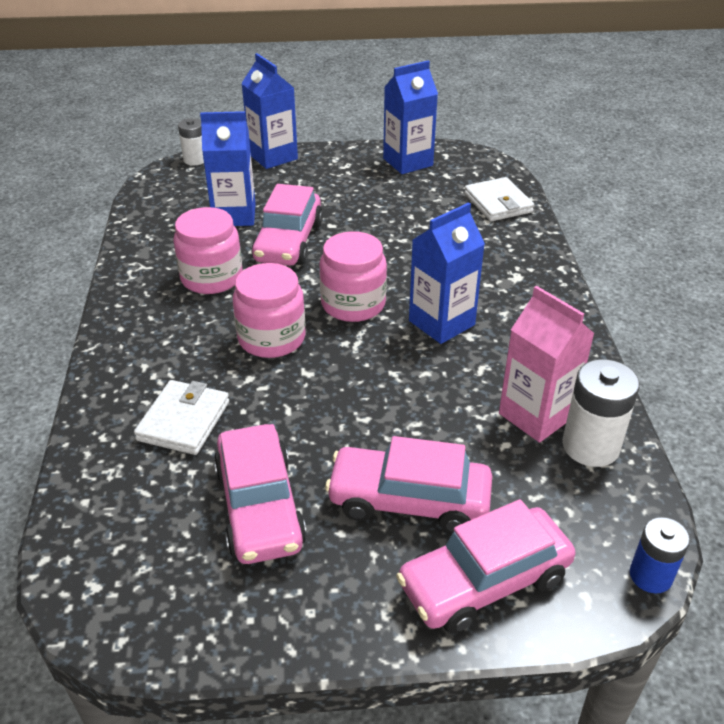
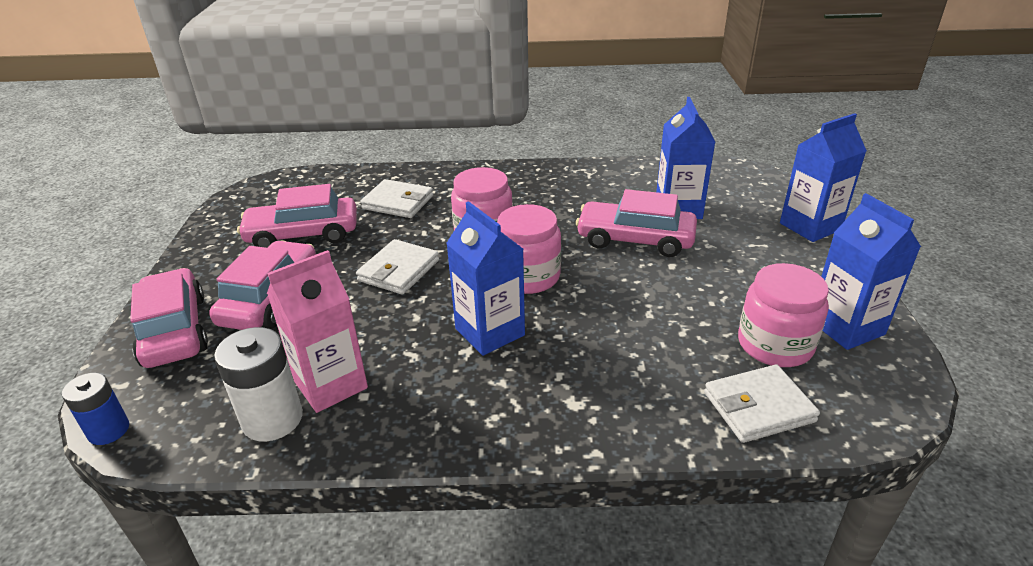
camera: 95 degrees right, 5 degrees down
(195, 159) = (782, 184): white battery -> none
(211, 277) = (573, 203): pink jar -> pink jar (775, 345)
(345, 396) = (399, 270): none -> white wallet

